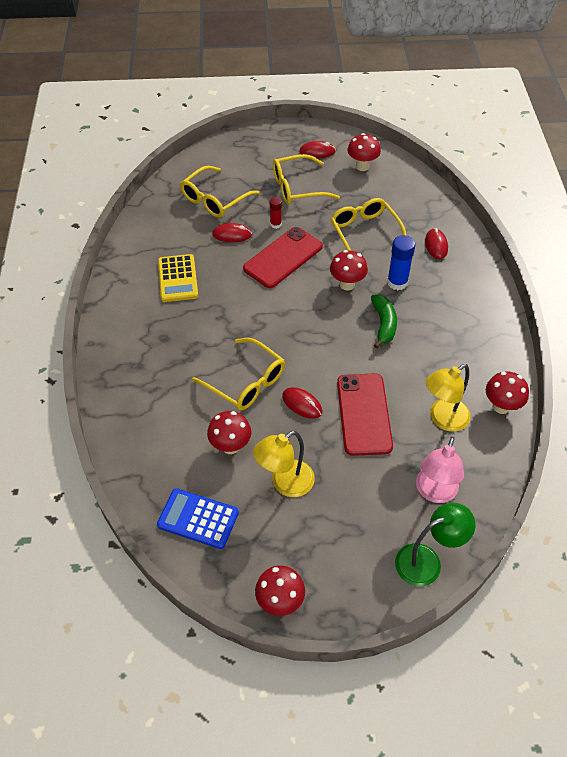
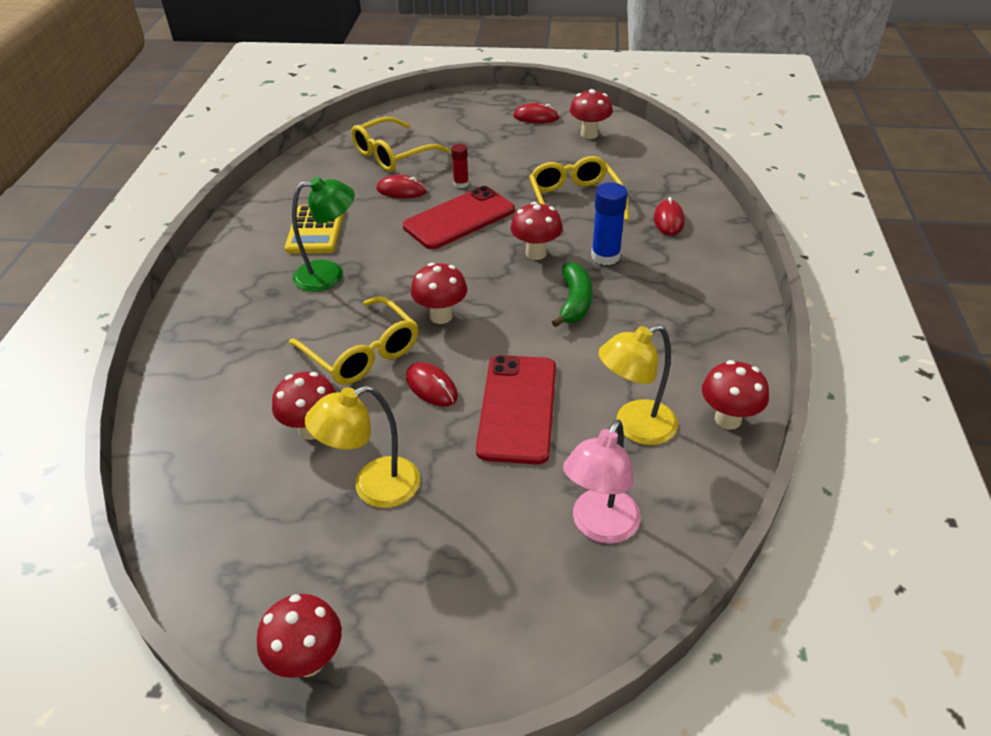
camera: 10 degrees right, 10 degrees down
(198, 519) = (229, 521): blue calculator -> none
(293, 346) = (441, 316): none -> red mushroom
(297, 187) = (501, 149): yellow glasses -> none
(427, 561) = (564, 629): green lamp -> green lamp (329, 275)

